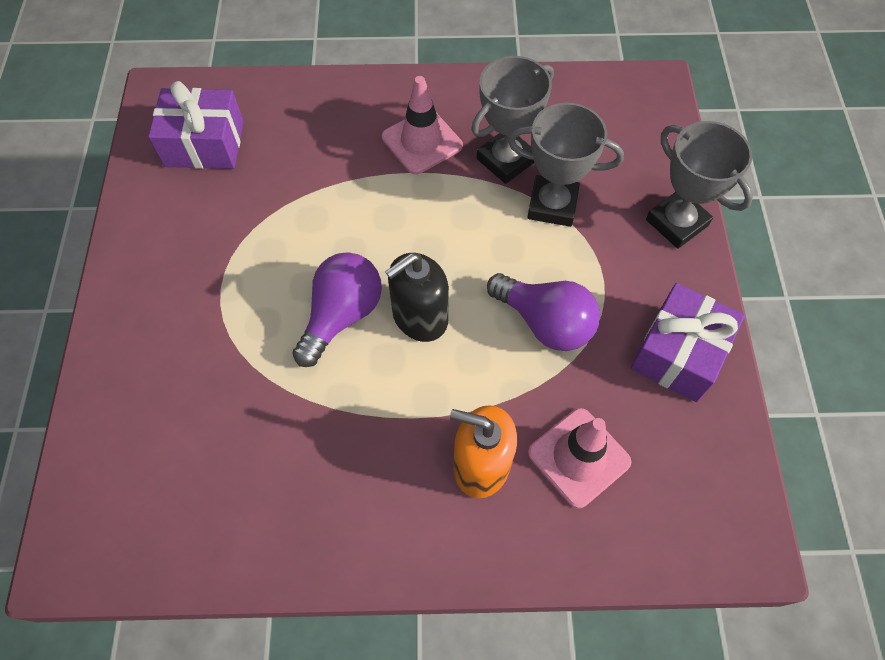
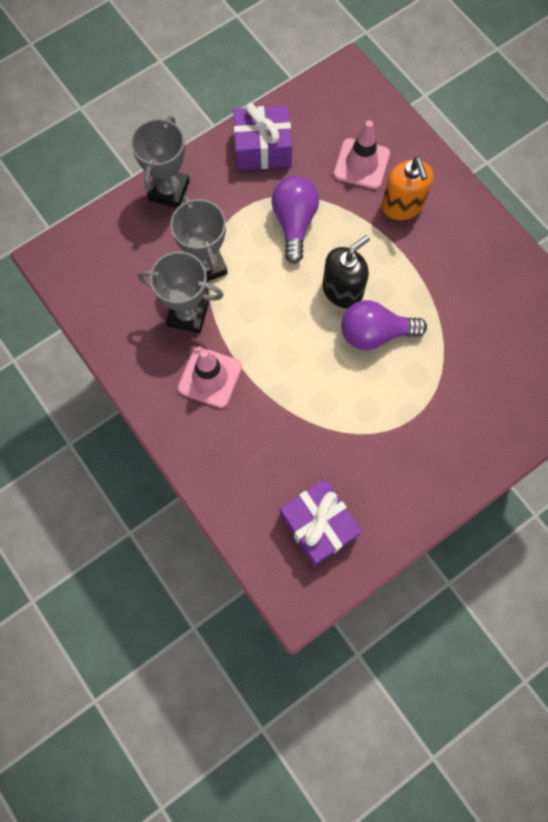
camera: 125 degrees left, 10 degrees up
(419, 317) = (342, 290): black soap dispenser -> black soap dispenser turned 60 degrees counterclockwise

